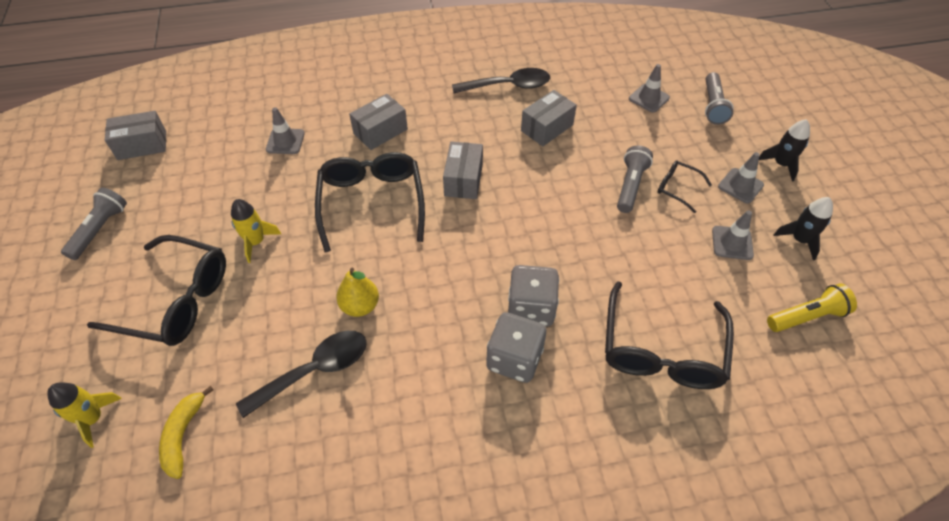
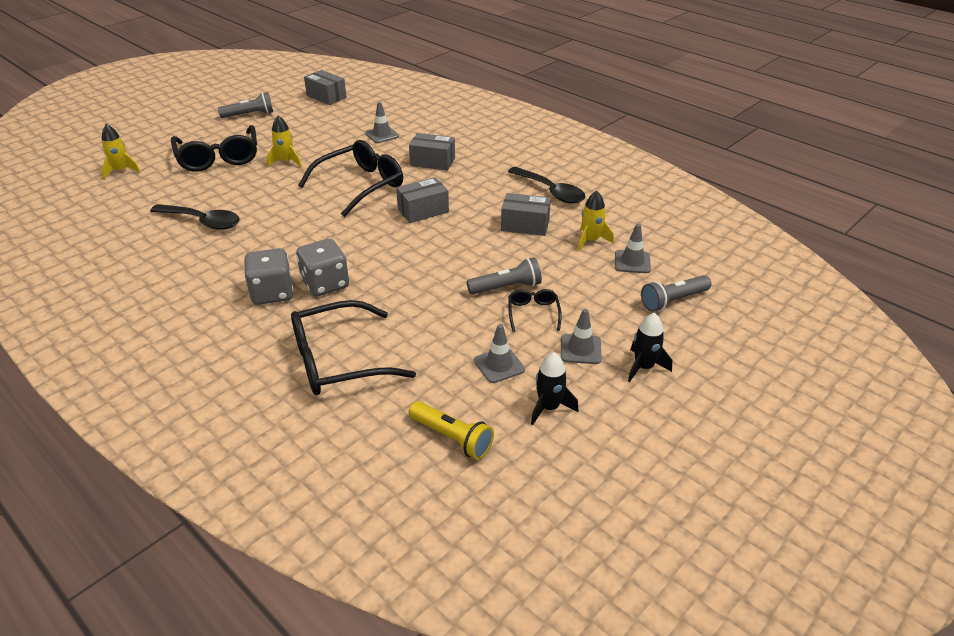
camera: 55 degrees right, 15 degrees down
(183, 435) = (127, 200): yellow banana -> none
(360, 306) = (266, 216): yellow pear -> none
(602, 104) = (591, 241): none -> yellow rocket

